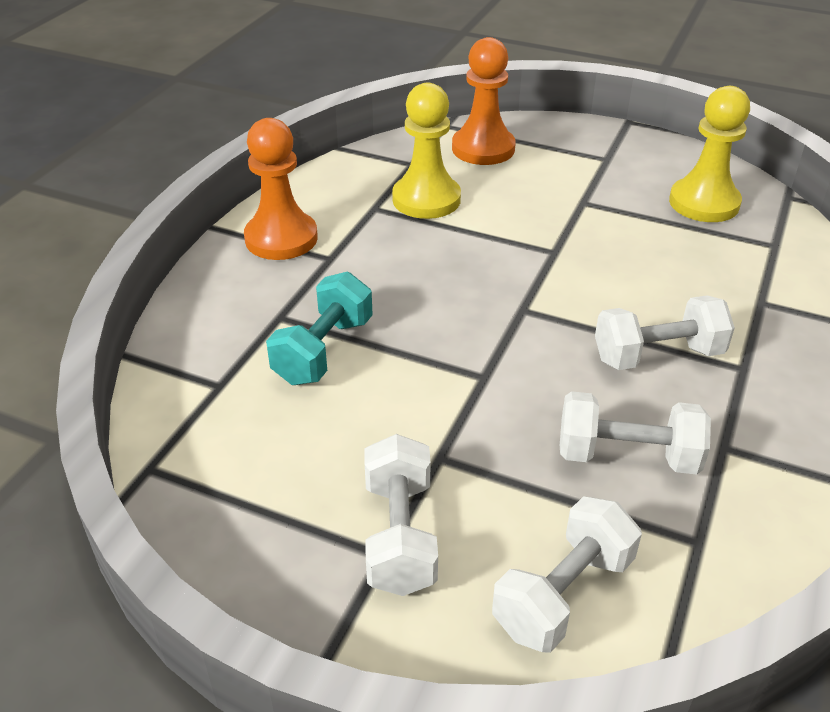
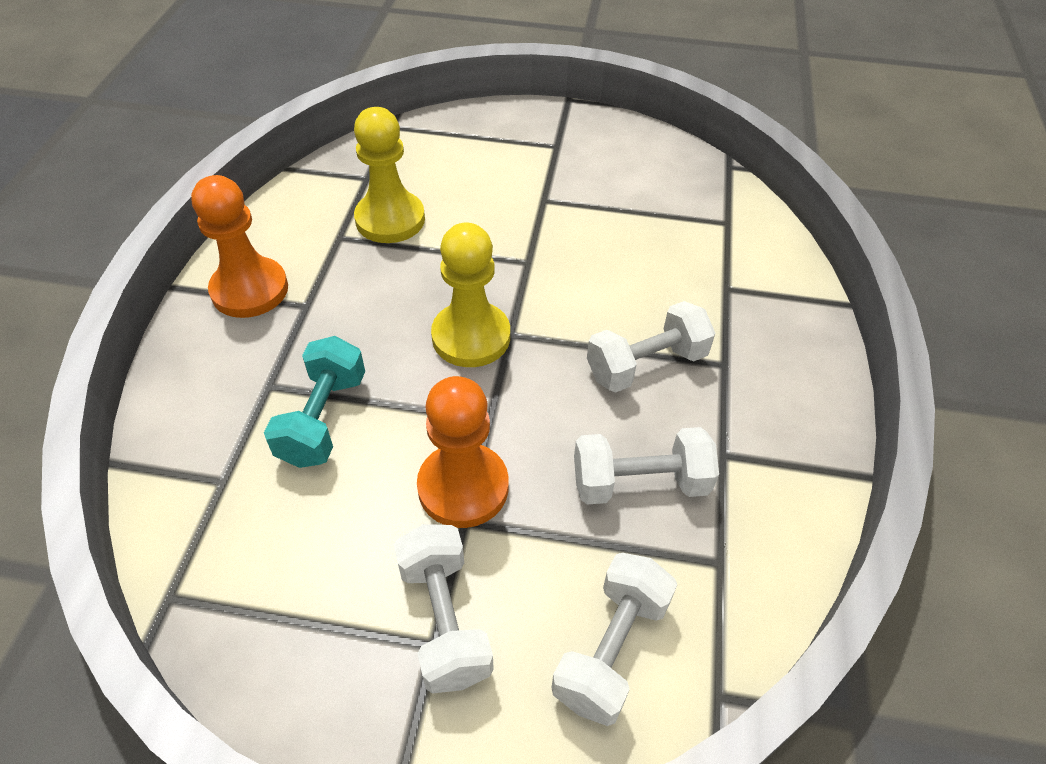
camera: 15 degrees left, 10 degrees up
(483, 148) = (434, 150): orange pawn -> orange pawn (463, 487)
(704, 203) = (655, 185): yellow pawn -> yellow pawn (471, 337)

